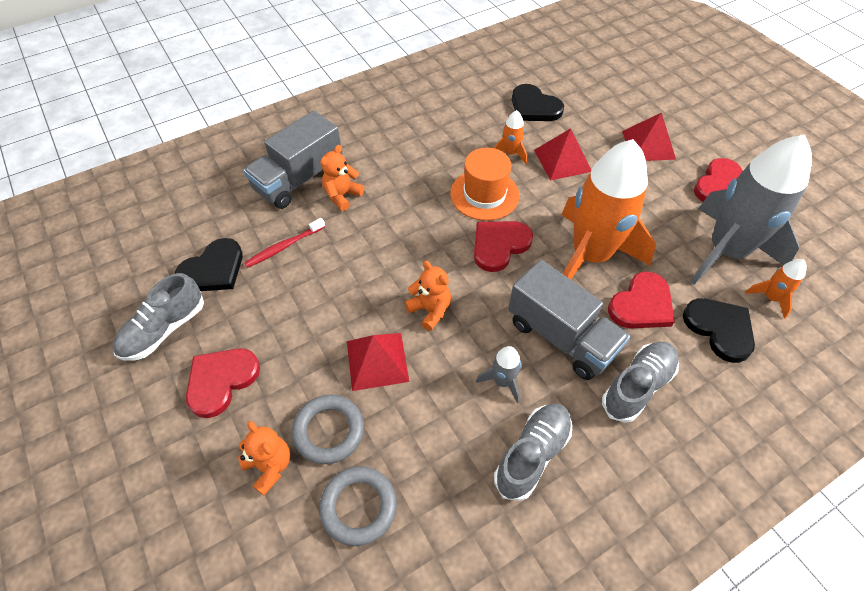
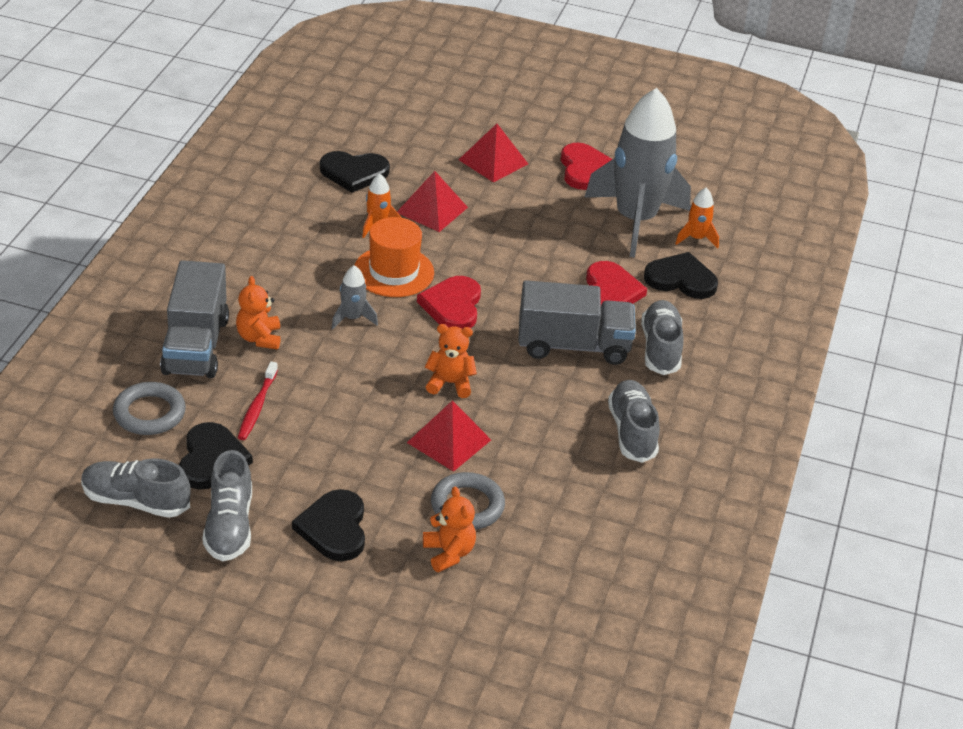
camera: 45 degrees left, 15 degrees down
(138, 271) = (136, 501): none -> grey shoe
(221, 381) = (334, 528): red heart -> black heart
(269, 466) = (449, 553): orange teddy bear -> orange teddy bear turned 60 degrees clockwise
(358, 507) = (546, 534): grey ring -> grey ring (149, 413)
(502, 381) = (562, 399): grey rocket -> grey rocket (352, 318)
(590, 255) = (535, 276): orange rocket -> none

